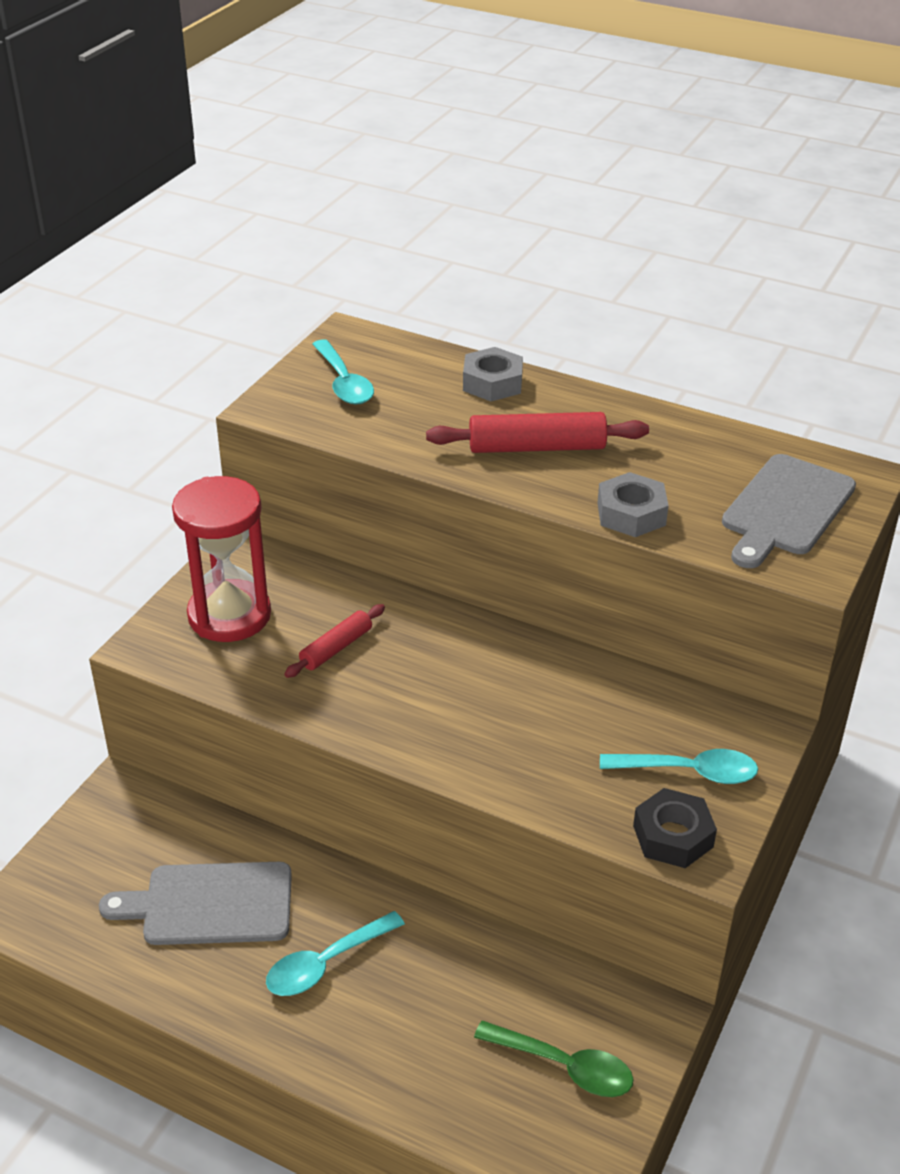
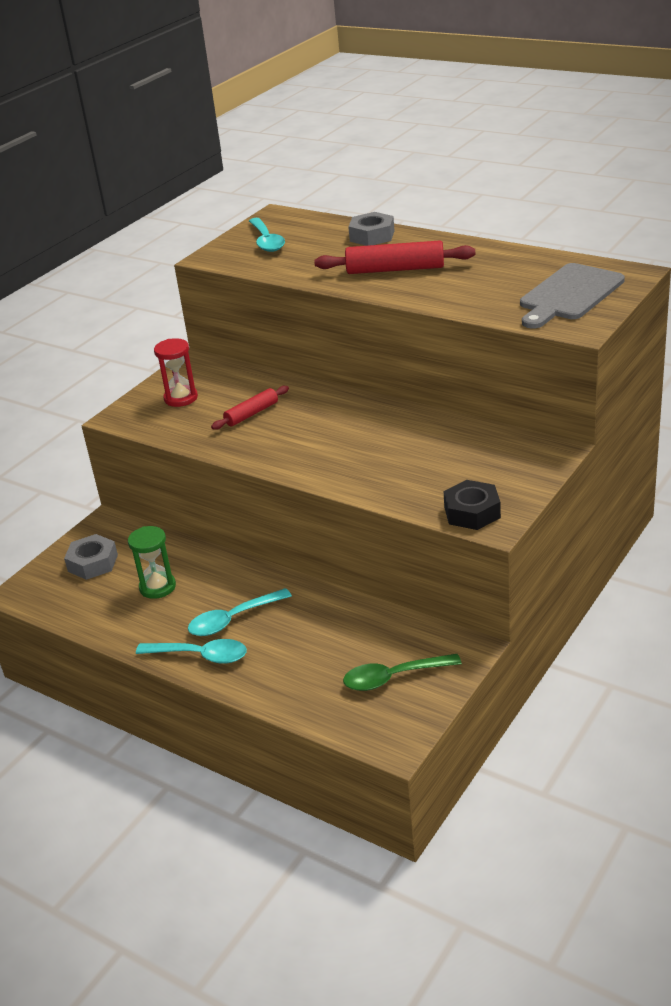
camera: 10 degrees right, 5 degrees down
(210, 904) = (157, 587): grey cutting board -> green hourglass
(229, 615) = (181, 398): red hourglass -> red hourglass, size x0.58
(564, 1066) = (393, 677): green spoon -> green spoon turned 135 degrees clockwise
(631, 514) = (454, 302): grey nut -> grey nut (93, 563)
(689, 772) = (491, 476): turquoise spoon -> turquoise spoon (200, 656)

